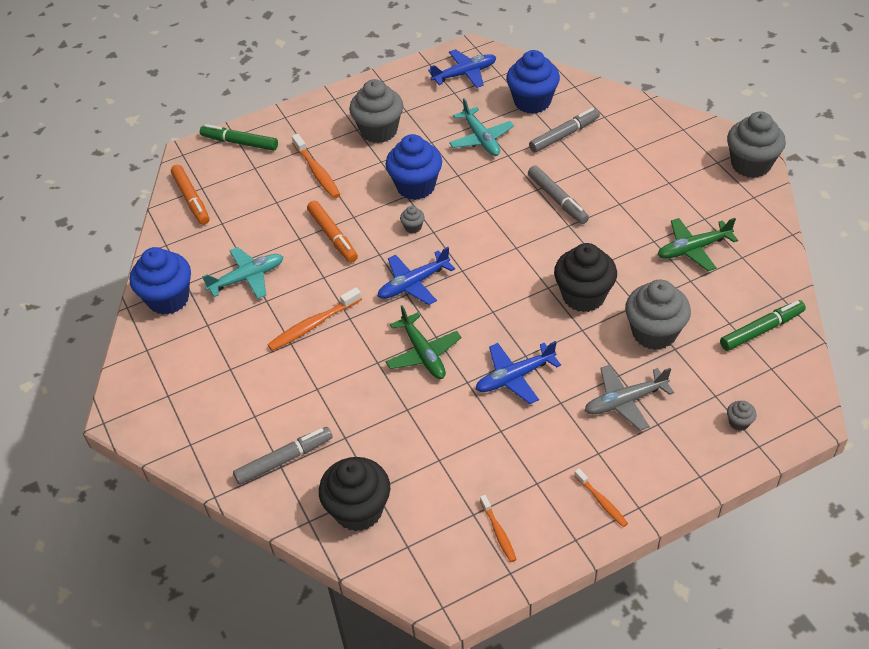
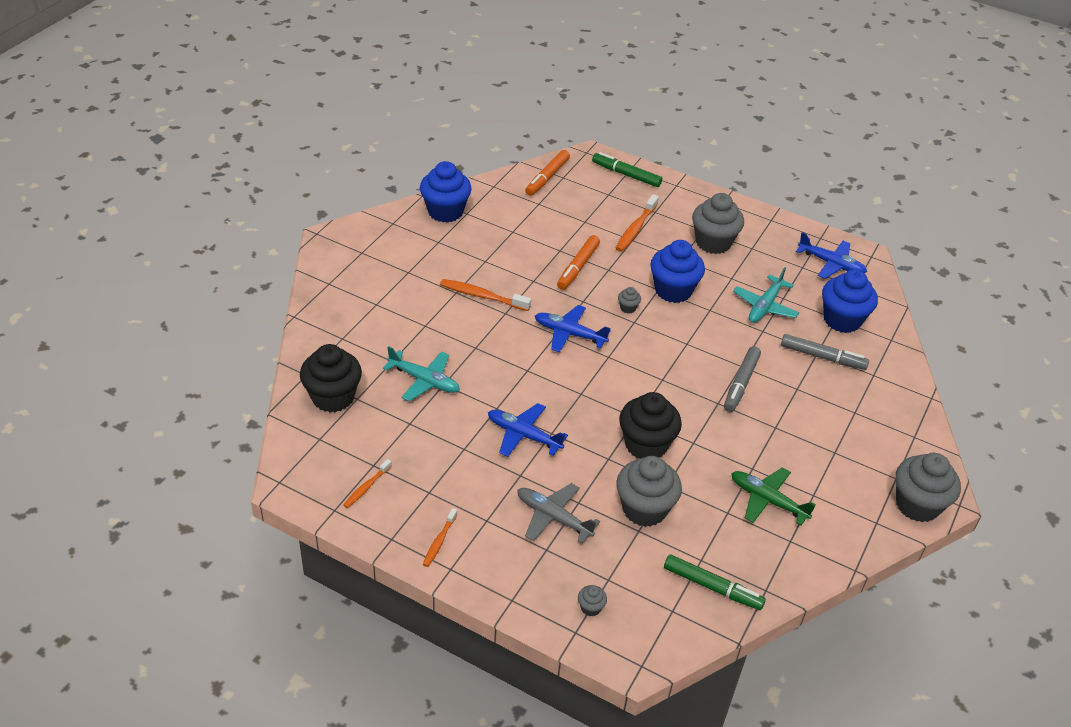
camera: 50 degrees right, 5 degrees down
(240, 142) = (626, 174): green marker -> green marker turned 45 degrees counterclockwise
(247, 278) = (497, 241): turquoise plane -> turquoise plane (424, 380)
(284, 460) = (349, 337): grey marker -> none
(423, 353) = (504, 370): green plane -> none

